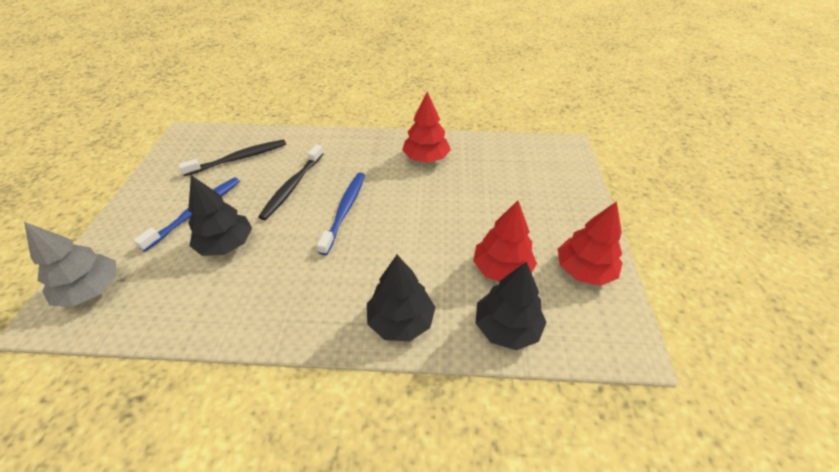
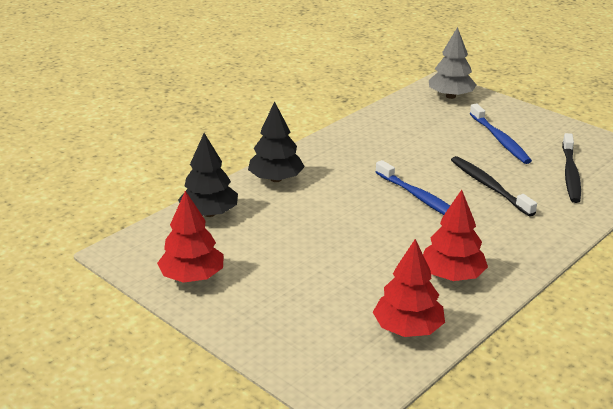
camera: 130 degrees right, 15 degrees down
(226, 244) = (441, 142): black tree -> none
(502, 269) = (254, 239): red tree -> red tree (408, 329)

